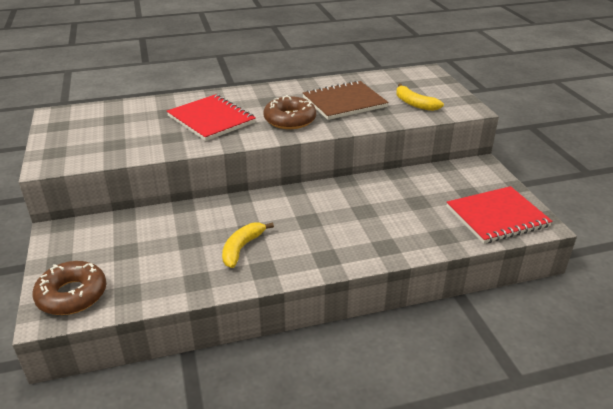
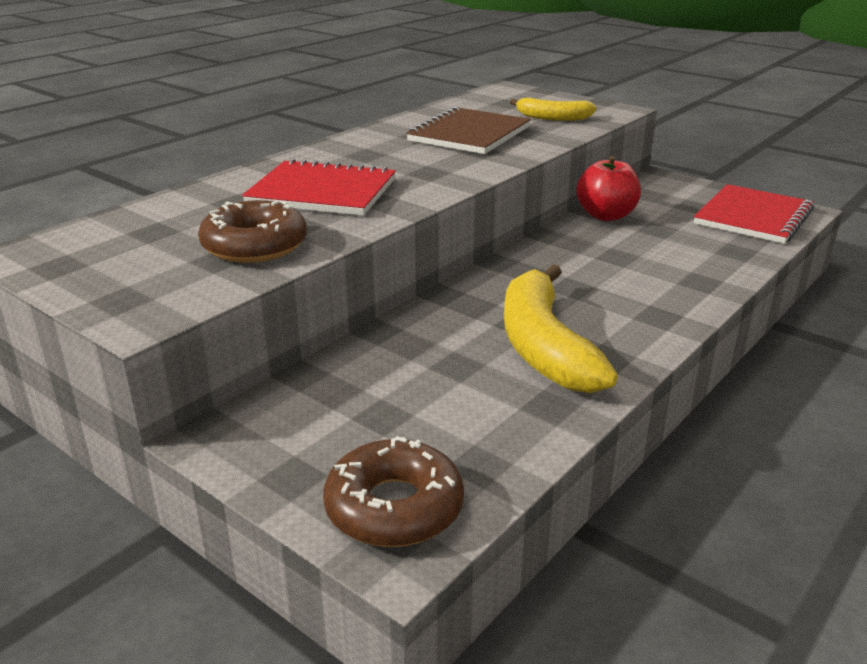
camera: 35 degrees left, 5 degrees down
(242, 248) = (543, 346): yellow banana -> yellow banana, size x1.79
(290, 120) = (435, 166): brown donut -> brown donut (255, 245)
(401, 181) = (606, 216): none -> red apple

